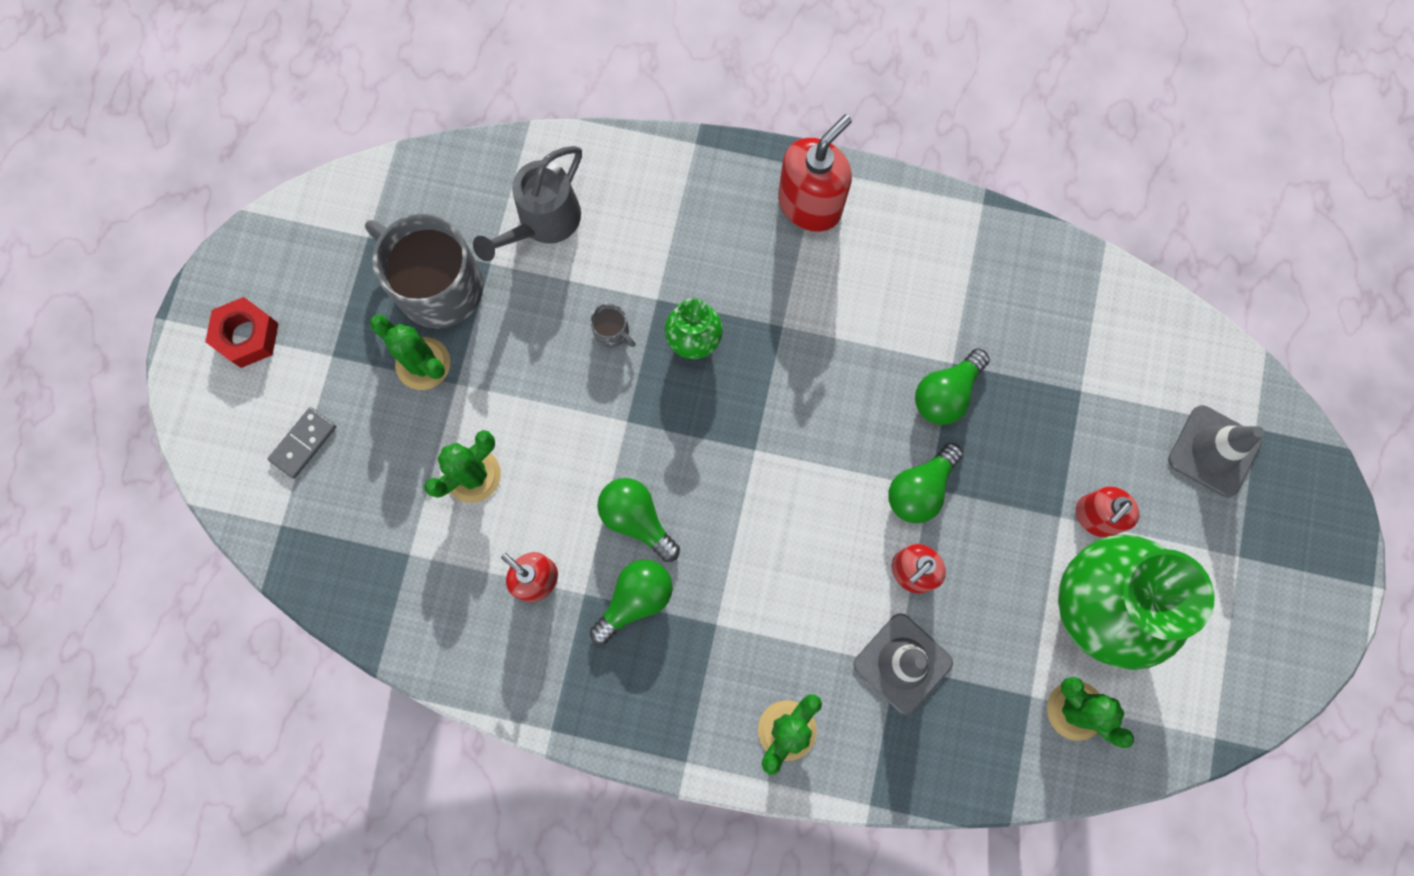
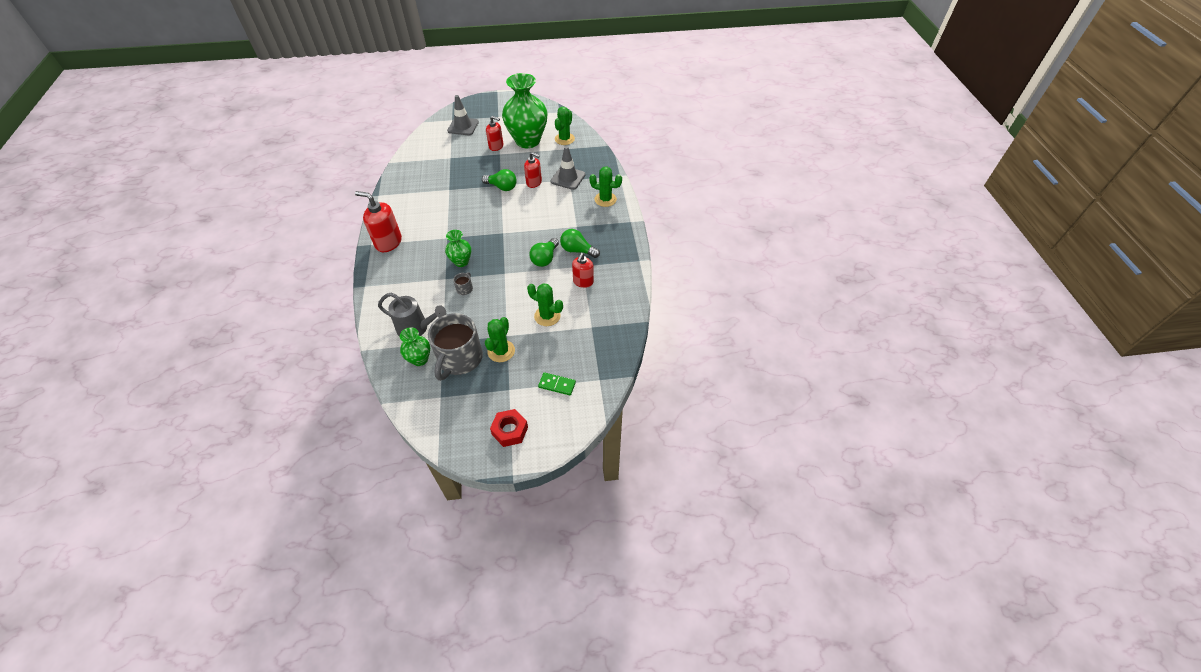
camera: 110 degrees left, 25 degrees down
(303, 443) = (557, 385): grey domino -> green domino
(465, 216) = (420, 359): none -> green vase
(946, 394) = (462, 188): green light bulb -> none

